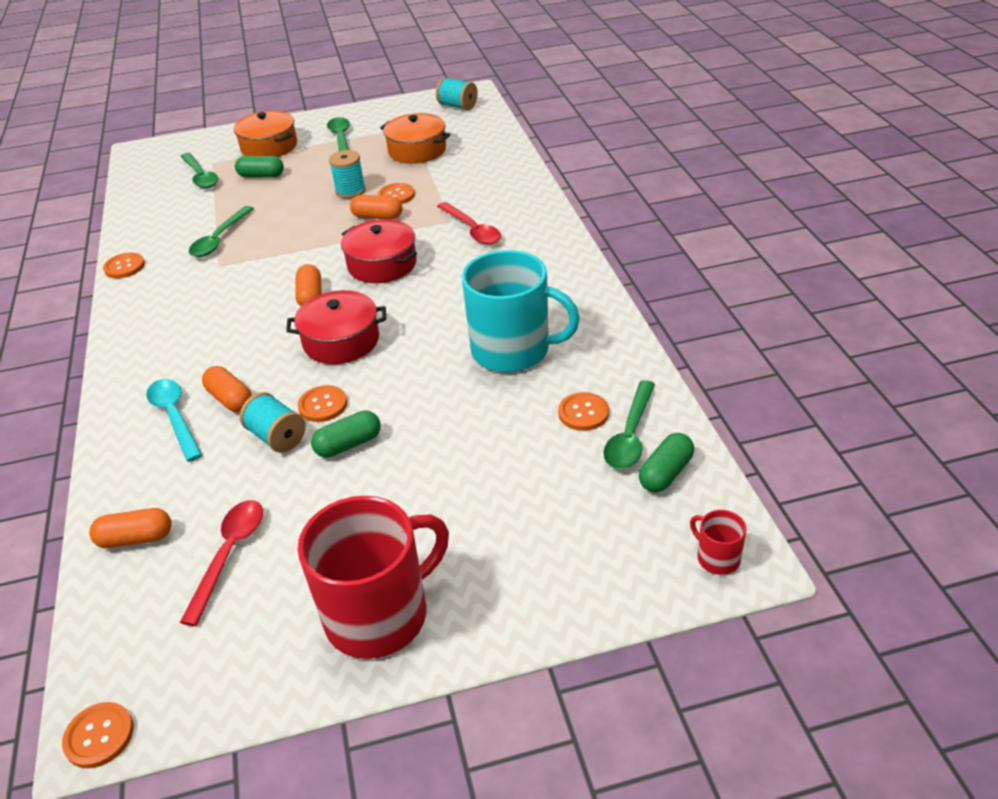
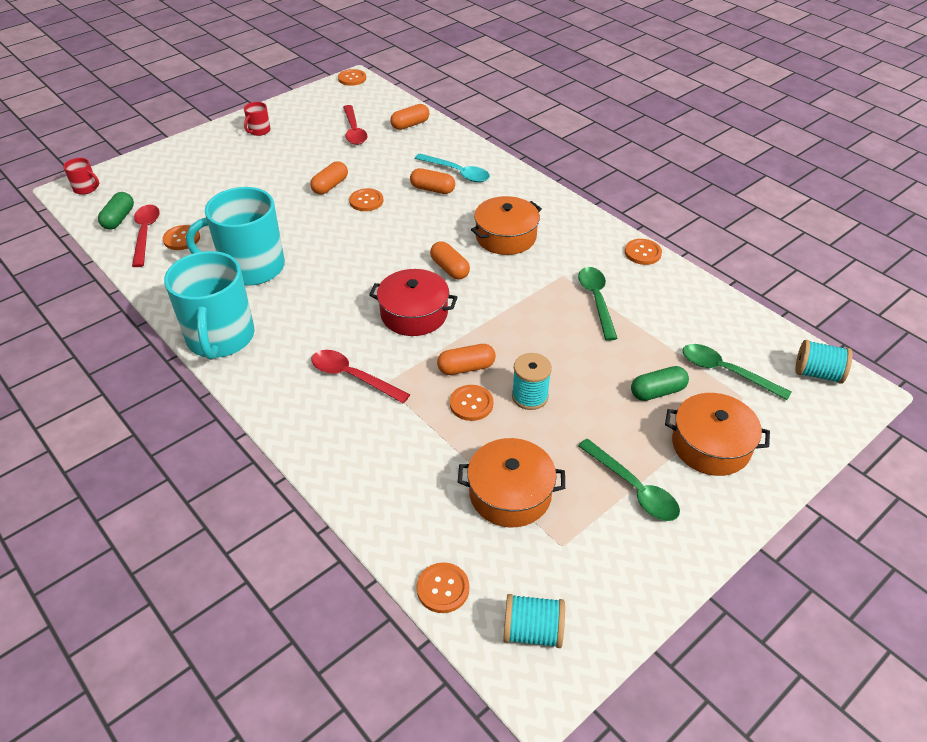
camera: 150 degrees right, 5 degrees up
(221, 315) = (506, 237): none -> orange pot
(277, 437) = (379, 179): turquoise spool -> turquoise spool (817, 373)
(341, 341) = (391, 242): red pot -> none
(348, 444) = (330, 186): green capsule -> orange capsule
(379, 615) = (259, 131): red mug -> red mug, size x0.42
(492, 125) = (443, 588): none -> orange button
(574, 285) = (220, 338): none -> turquoise mug
(630, 435) = (145, 233): green spoon -> red spoon

